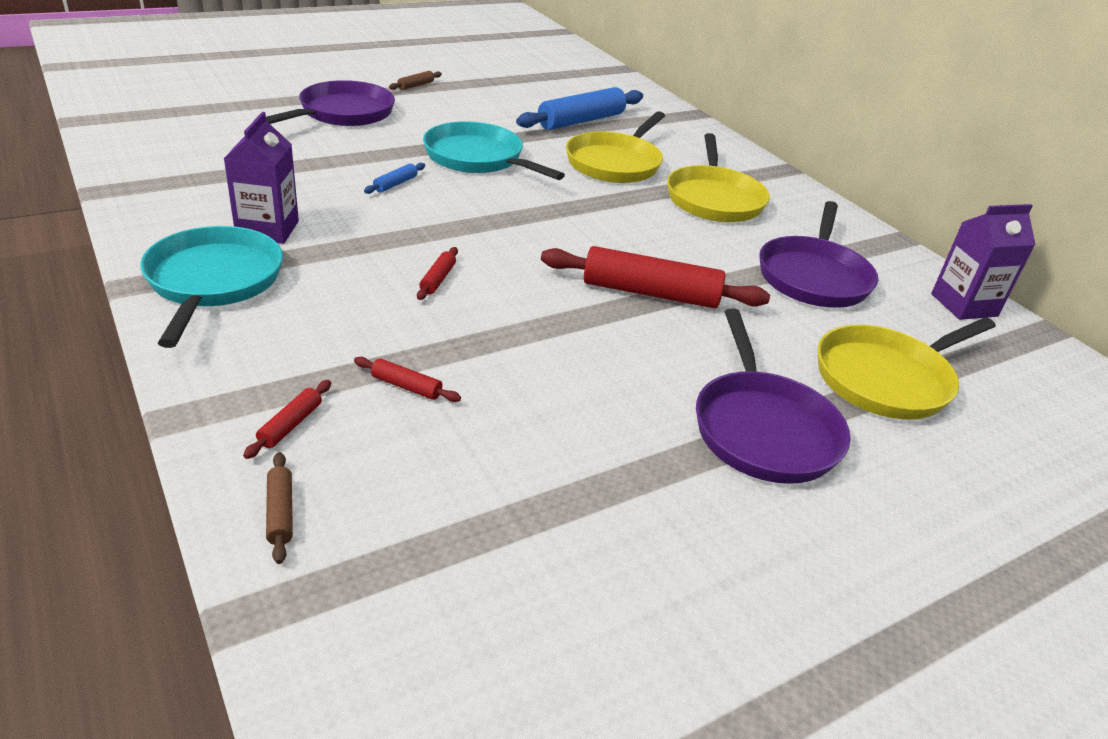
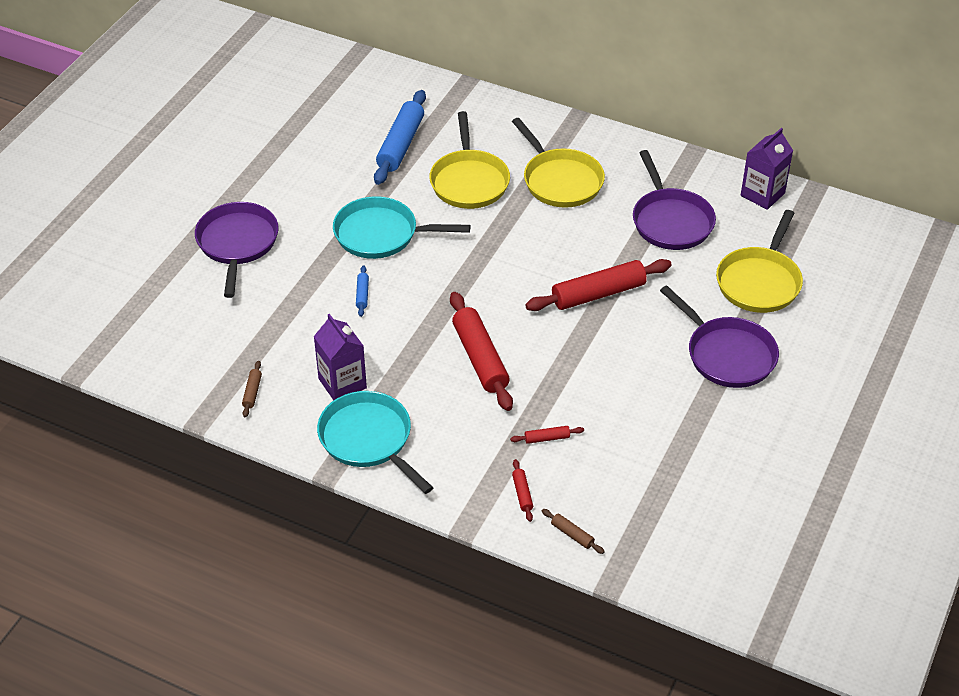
camera: 30 degrees left, 10 degrees up
(416, 86) = (243, 176): brown rolling pin -> brown rolling pin (252, 392)
(438, 279) = (480, 358): red rolling pin -> red rolling pin, size x2.29

